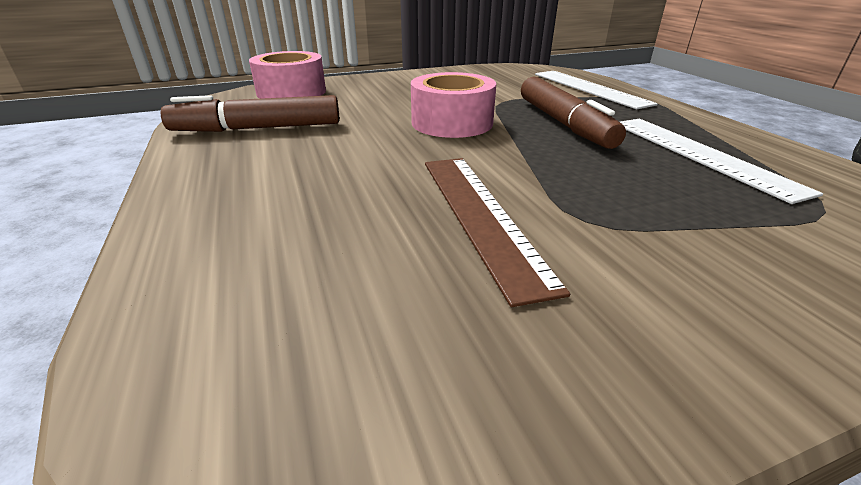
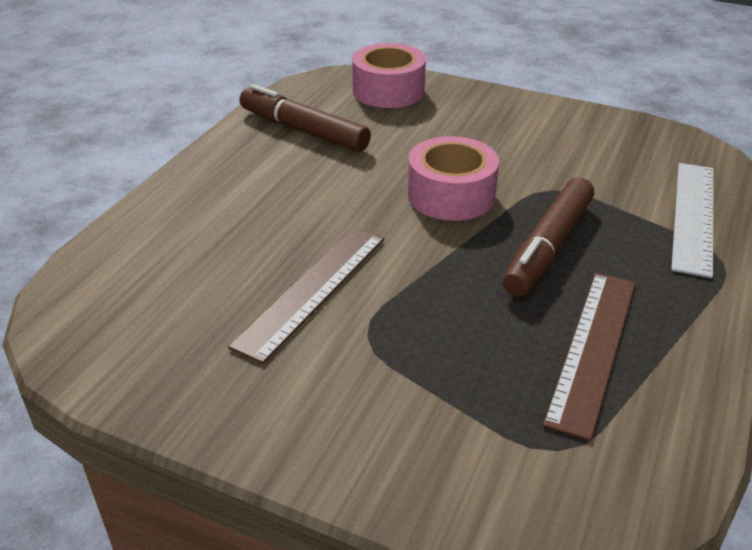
camera: 45 degrees right, 5 degrees up
(700, 154) = (592, 348): white ruler -> brown ruler

